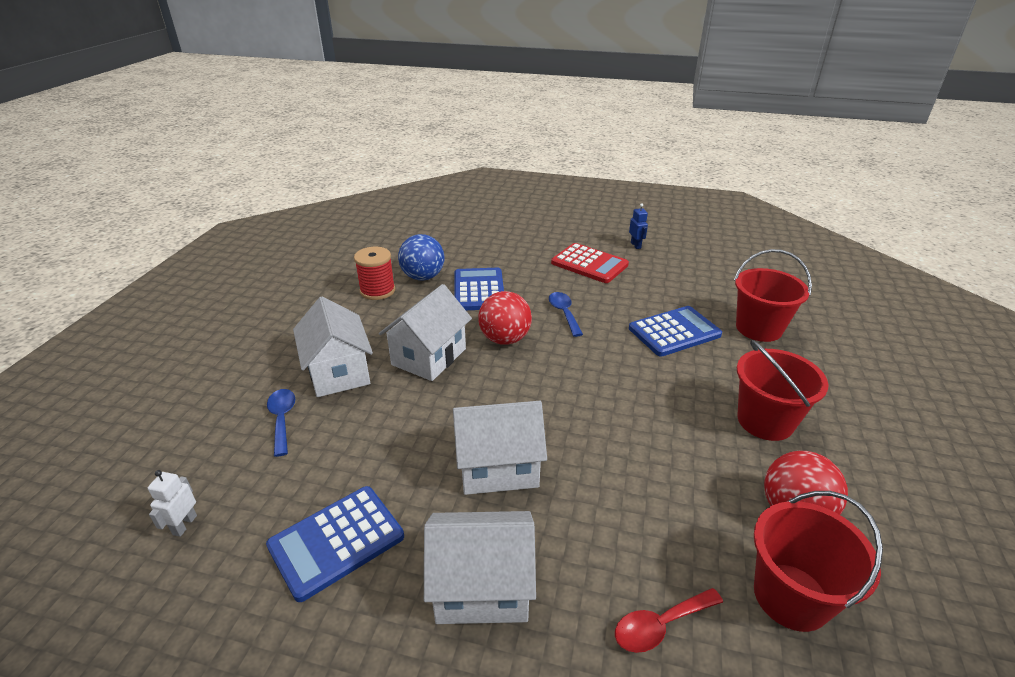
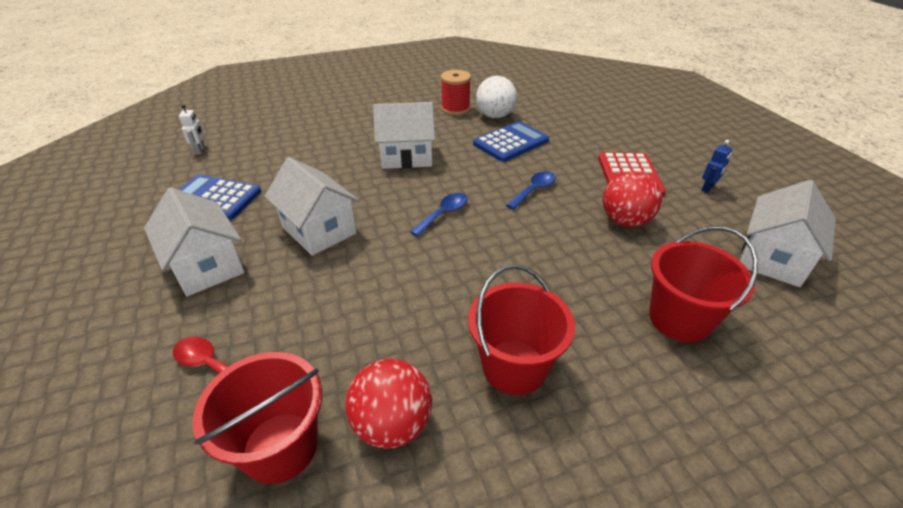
camera: 55 degrees right, 5 degrees up
(184, 525) = (200, 150): white robot -> white robot turned 105 degrees clockwise
(282, 419) = (298, 137): blue spoon -> blue spoon (444, 214)
(338, 372) = (356, 134): white house -> white house (772, 258)
(423, 277) = (495, 116): blue ball -> white ball
(505, 339) = (463, 177): red ball -> red ball (625, 221)
(674, 332) = (589, 260): blue calculator -> none

